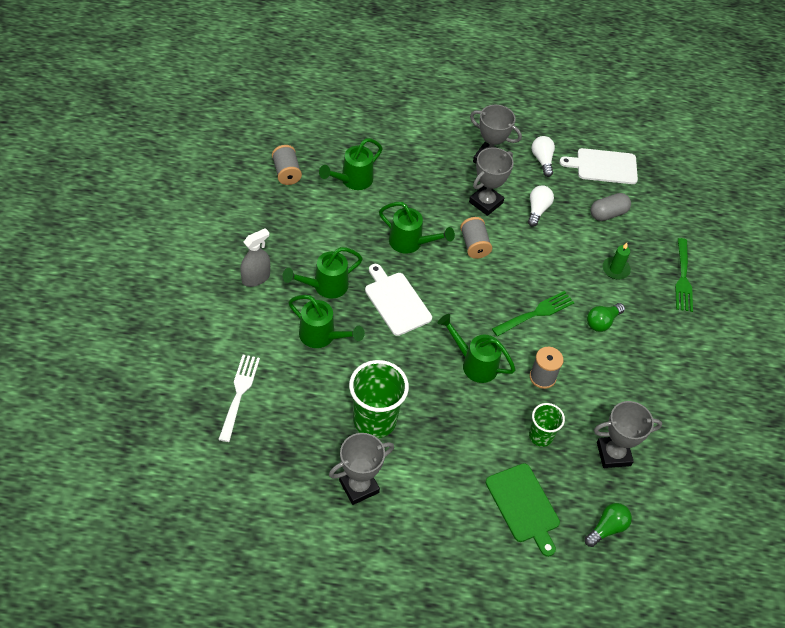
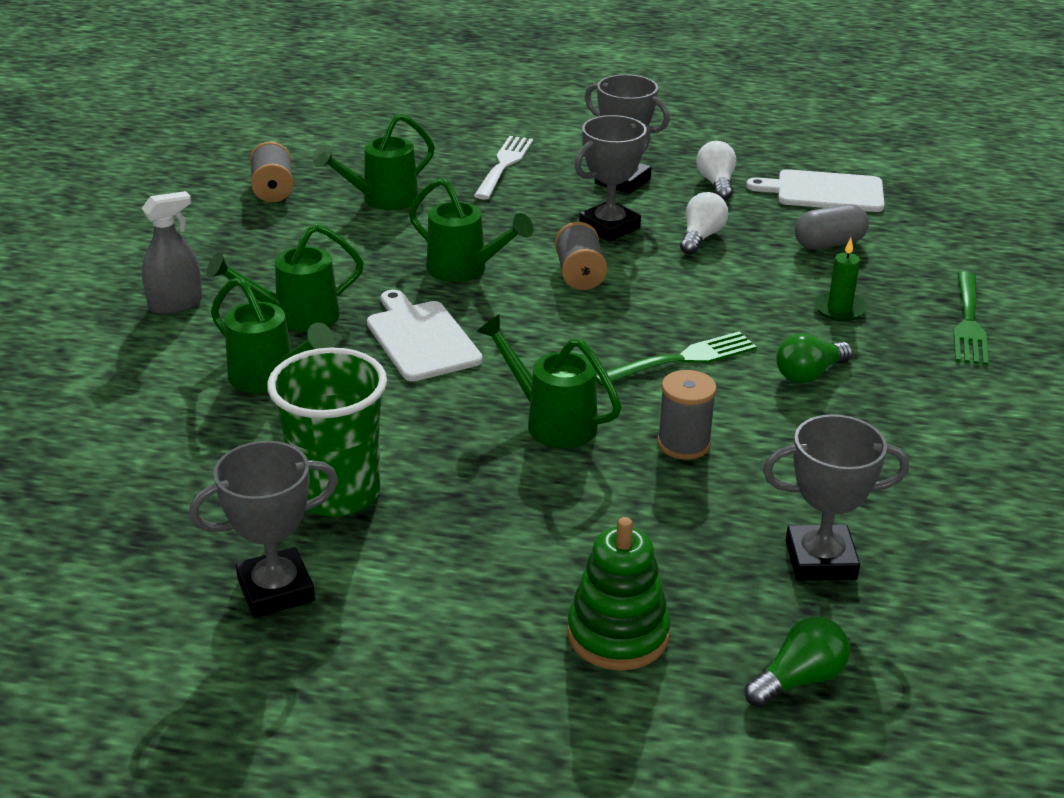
camera: 10 degrees right, 20 degrees down
(239, 394) = (87, 448): white fork -> white fork (504, 165)
(523, 506) = (618, 634): green cutting board -> green stacking toy
(540, 436) = (669, 527): green cup -> none

